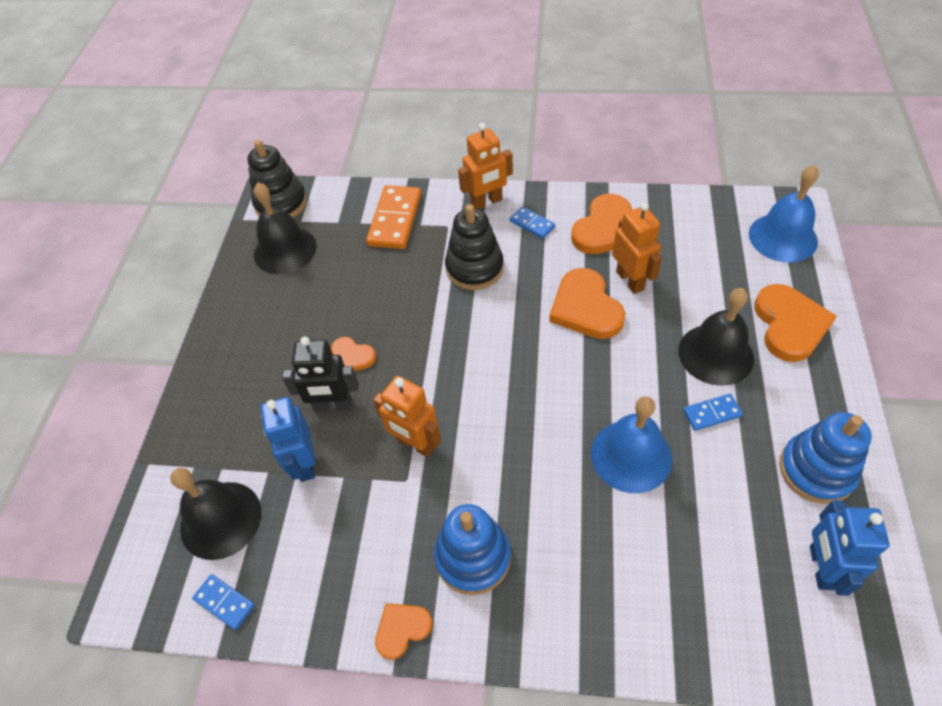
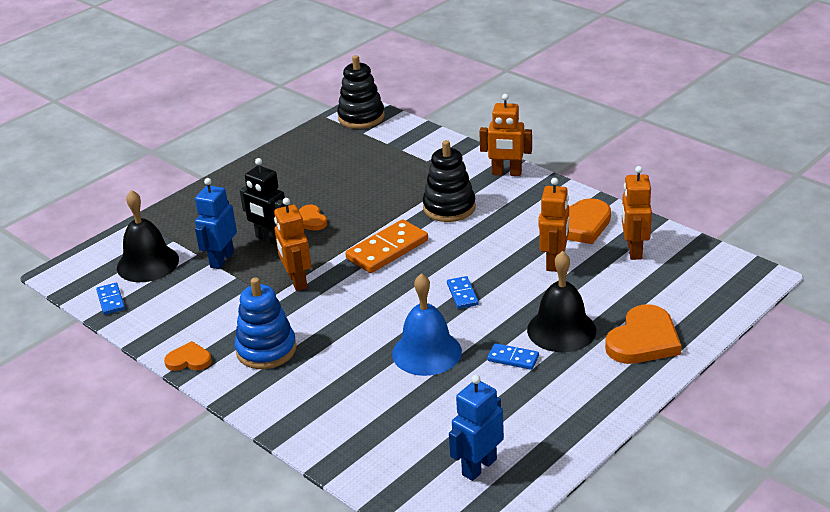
camera: 35 degrees right, 20 degrees down
(285, 250) = (334, 145): black bell -> none
(395, 220) = (427, 157): orange domino -> orange domino (387, 249)
(532, 224) = (524, 199): blue domino -> blue domino (462, 294)
(585, 308) = (500, 263): orange heart -> none
(679, 231) = (634, 250): none -> orange robot
(783, 237) = (716, 289): blue bell -> none
(816, 470) = (547, 422): blue stacking toy -> none

